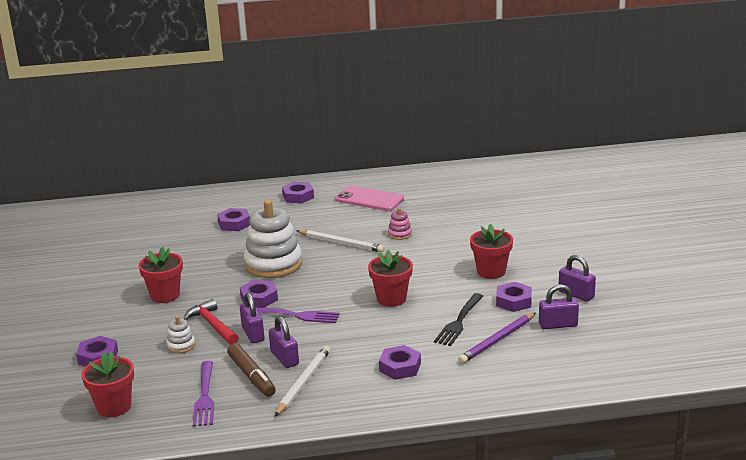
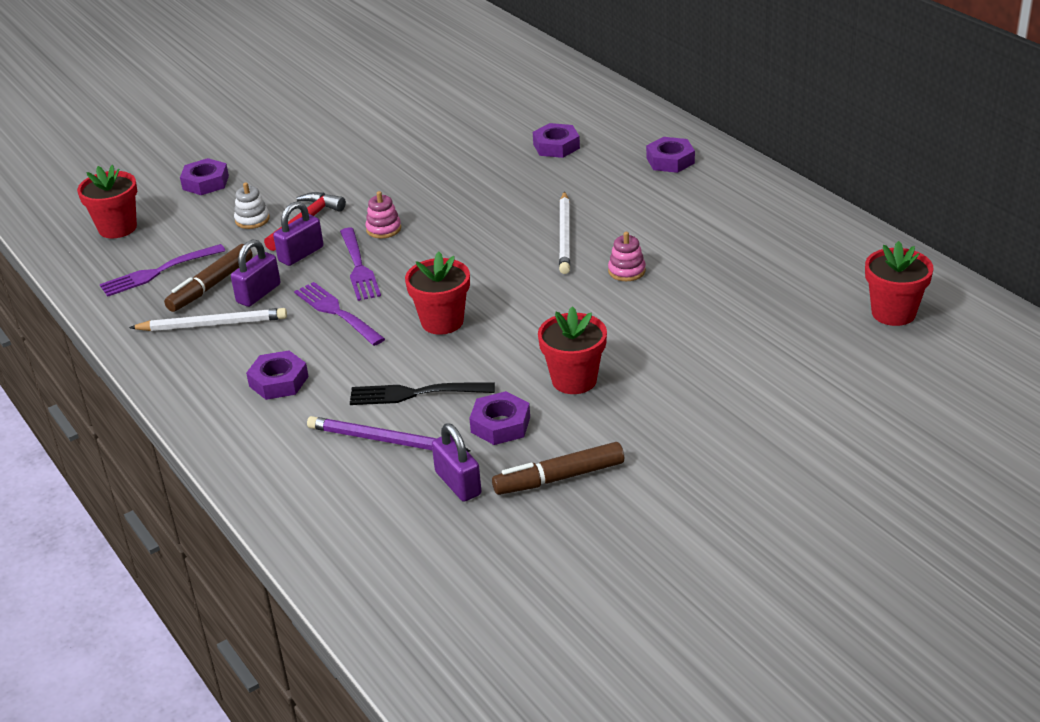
camera: 65 degrees right, 10 degrees up
(165, 295) = (353, 170): red flower pot -> red flower pot (893, 313)
(259, 298) = (383, 229): purple nut -> pink stacking toy
(273, 264) = (473, 209): white stacking toy -> none
(342, 332) = (337, 313): none -> purple fork
(369, 199) = (711, 214): pink phone -> none
(576, 294) = (559, 478): purple padlock -> brown marker

